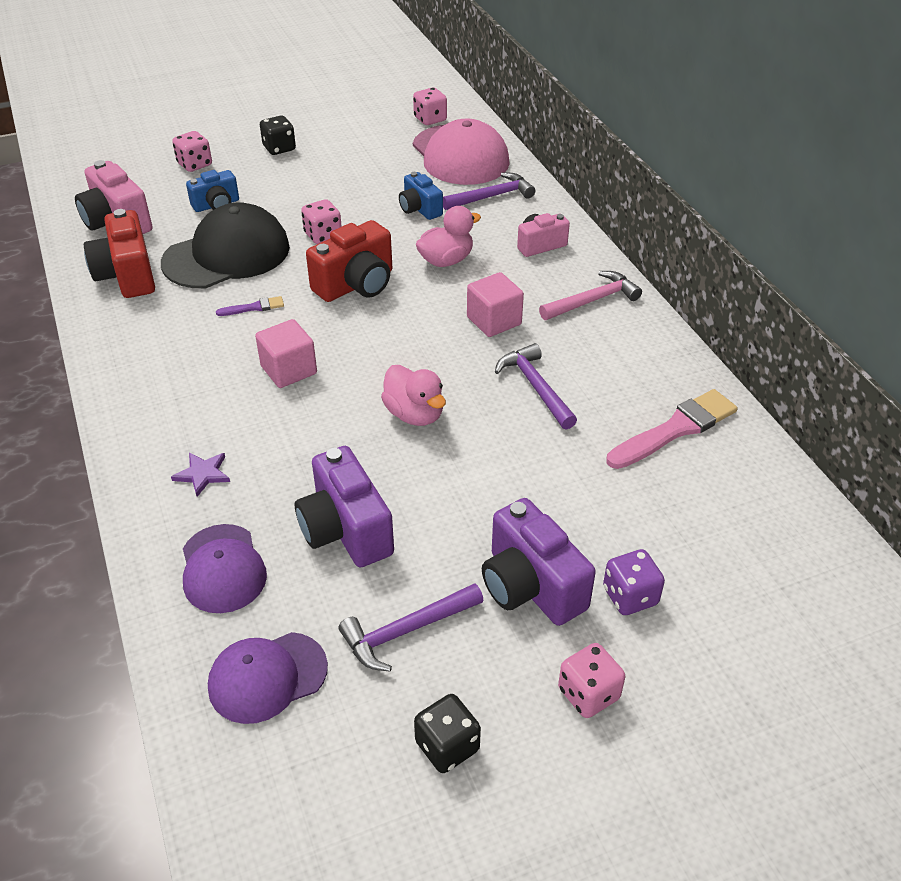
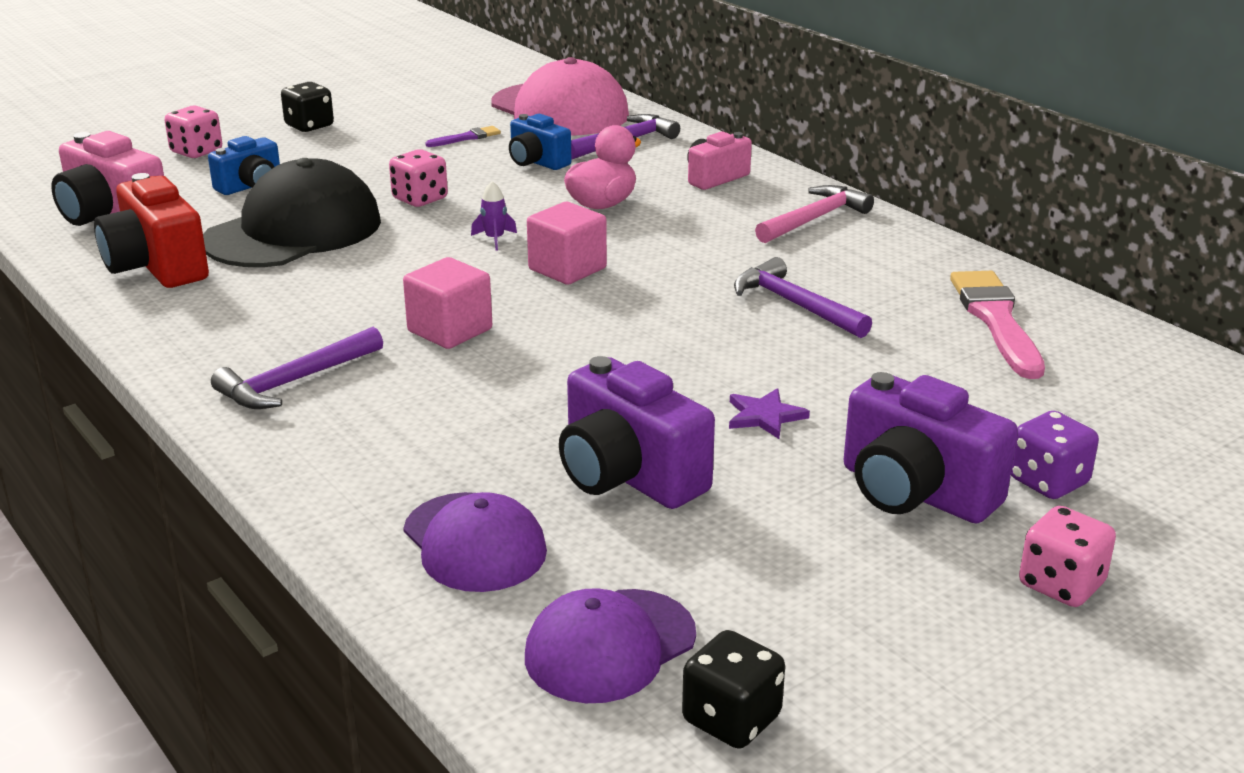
camera: 15 degrees left, 15 degrees down
(202, 474) = (386, 449): purple star -> purple star (764, 416)
(254, 307) = (363, 276): purple brush -> purple brush (466, 138)
(356, 285) = (494, 239): red camera -> purple rocket
(406, 631) = (778, 564): purple hammer -> purple hammer (295, 381)
(414, 414) = (652, 350): pink duck -> none
(430, 119) = (499, 82): pink dice -> none
(447, 746) = (911, 672): black dice -> black dice (731, 719)
(494, 321) = (700, 251): pink cube -> pink cube (567, 269)
(675, 429) = (996, 320): pink brush -> pink brush turned 45 degrees counterclockwise

